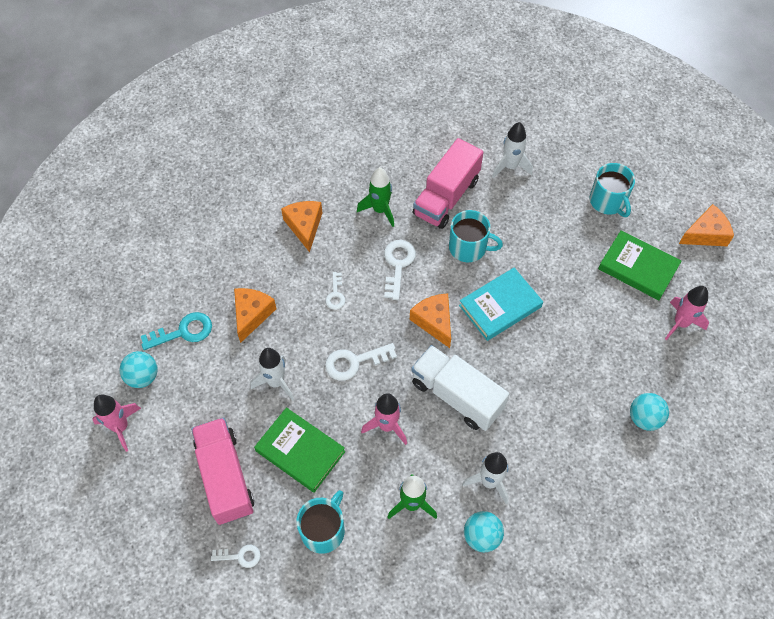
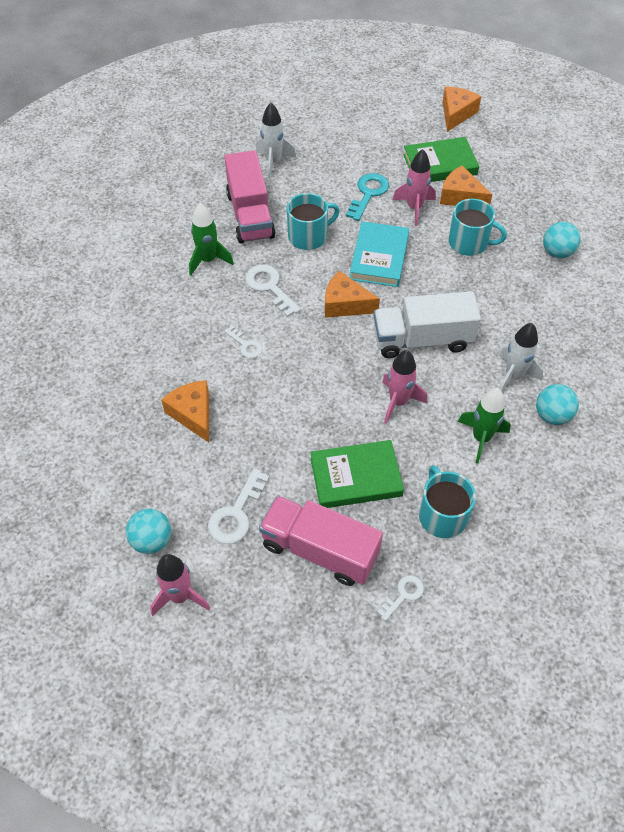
camera: 45 degrees left, 5 degrees down
(183, 332) = (147, 476): turquoise key -> turquoise key (368, 194)
(276, 382) = (275, 445): white rocket -> none
(304, 226) = (159, 317): orange cheese -> orange cheese (460, 197)
(354, 362) = (319, 379): white key -> white key (236, 513)
(608, 201) = (369, 137): turquoise mug -> turquoise mug (469, 243)
(680, 323) = (507, 178): pink rocket -> pink rocket (414, 208)

